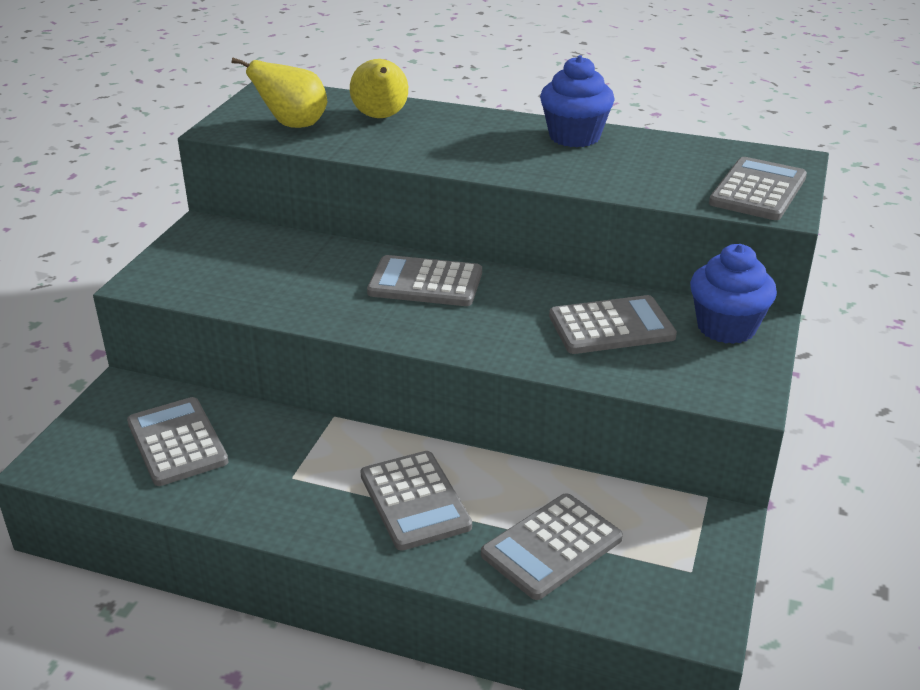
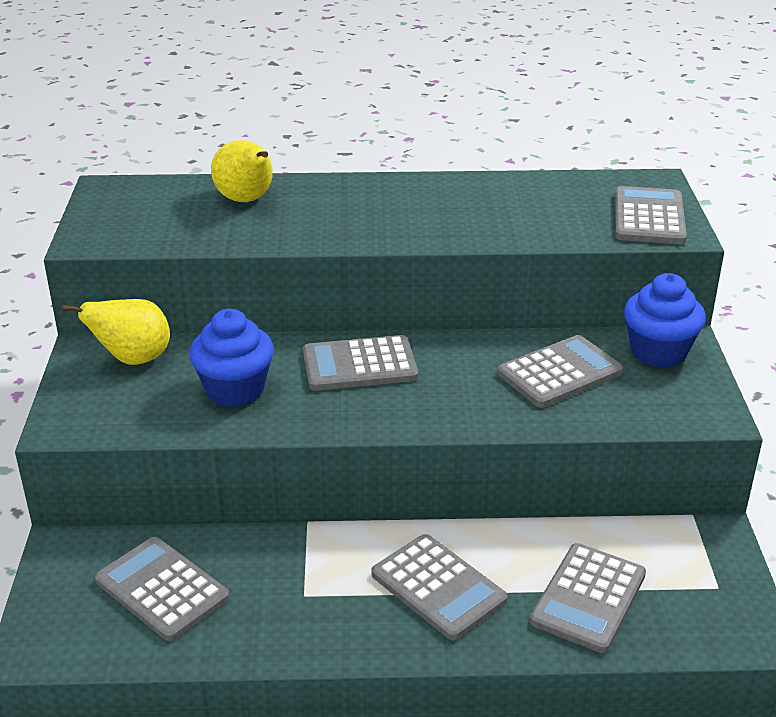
camera: 20 degrees left, 0 degrees up
(293, 125) = (161, 224): yellow pear -> yellow pear (133, 359)
(574, 136) = (450, 190): blue cupcake -> blue cupcake (235, 390)

